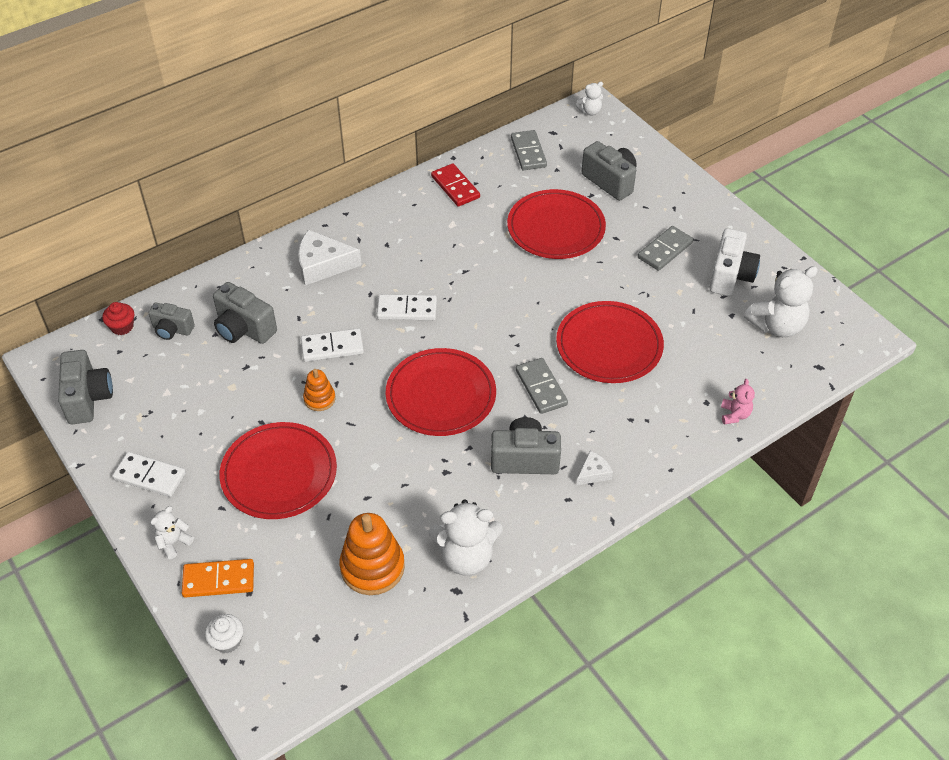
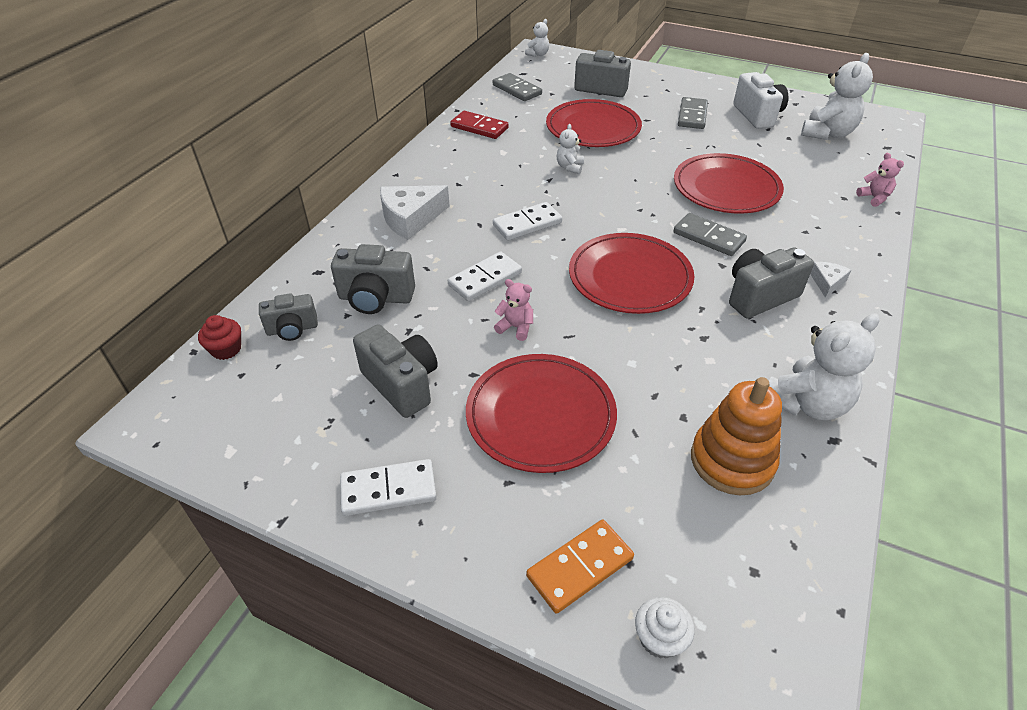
camera: 30 degrees left, 5 degrees down
(88, 398) = (237, 439): grey camera -> grey camera (401, 384)
(173, 543) = (484, 552): white teddy bear -> white teddy bear (569, 167)
(319, 399) = (515, 327): orange stacking toy -> pink teddy bear

